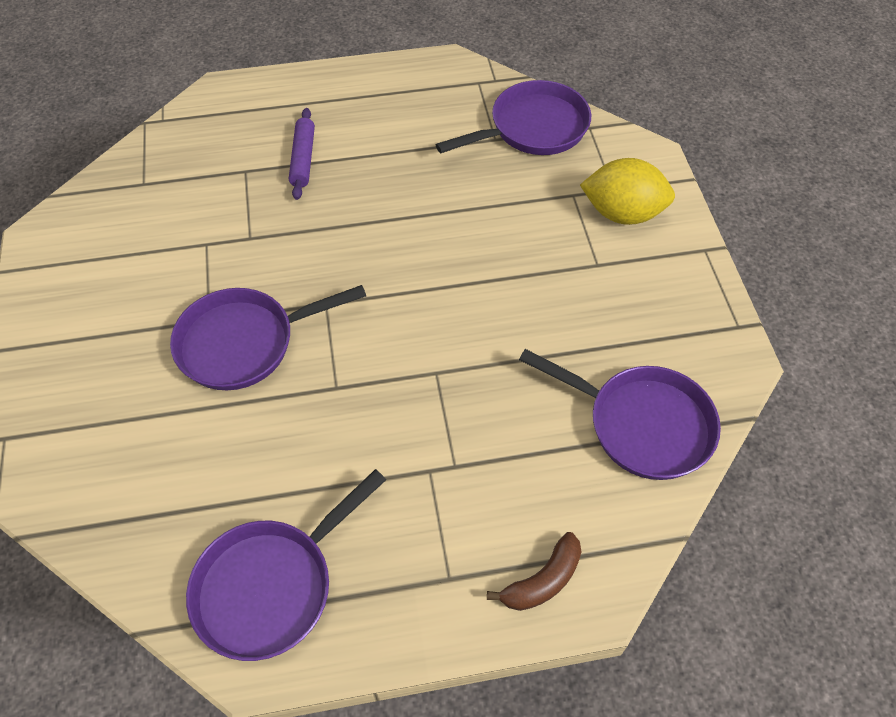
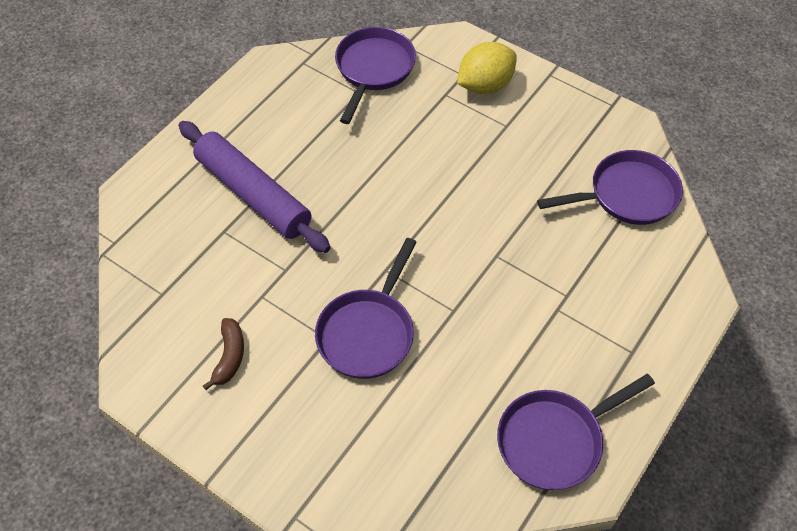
camera: 45 degrees left, 0 degrees up
(271, 586) = (555, 440): purple pan -> purple pan turned 60 degrees clockwise
(303, 159) = (253, 194): purple rolling pin -> purple rolling pin, size x2.03
(543, 580) = (673, 312): brown banana -> brown banana (229, 356)

